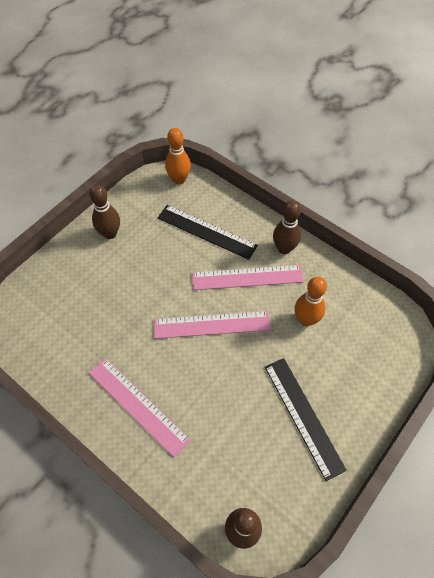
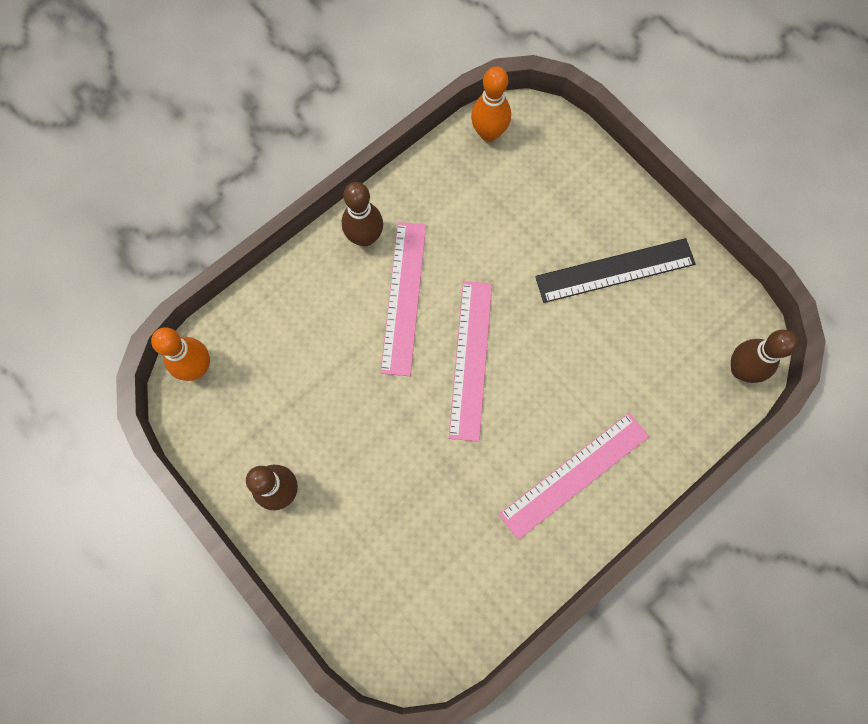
camera: 80 degrees left, 15 degrees up
(207, 231) = (310, 340): black ruler -> none
(306, 319) = (484, 235): orange bowling pin -> orange bowling pin (489, 133)

